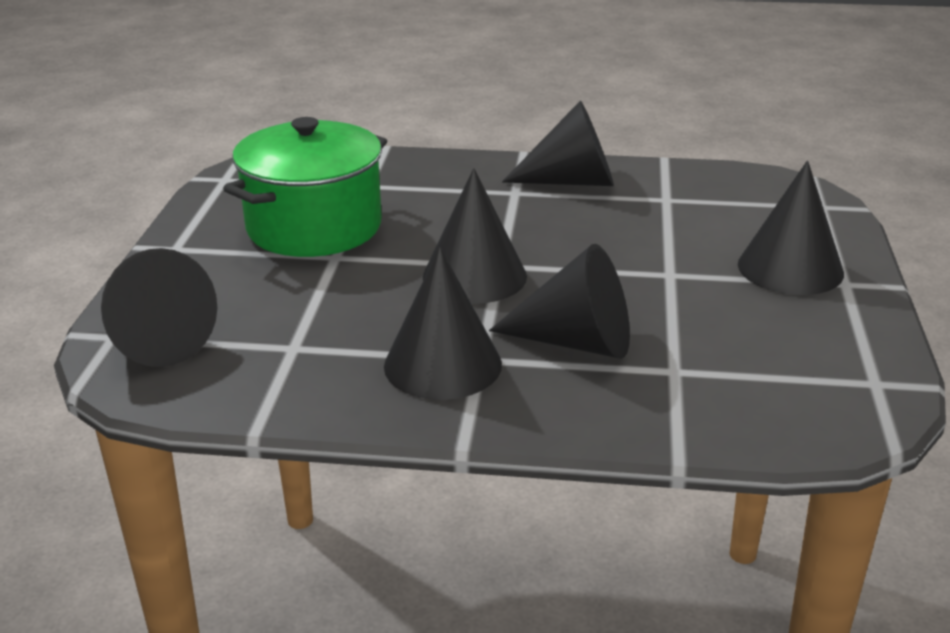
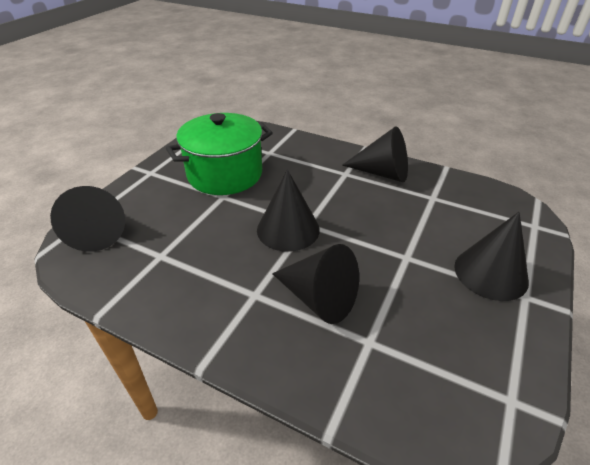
camera: 20 degrees right, 10 degrees up
(442, 365) = (230, 293): black cone -> none

